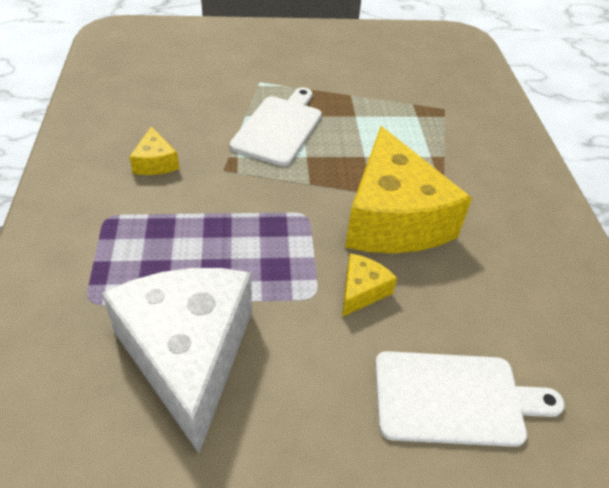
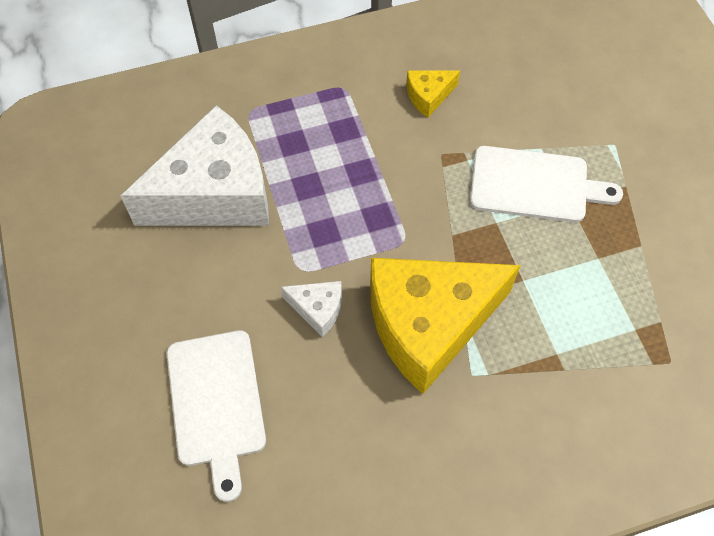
camera: 80 degrees right, 15 degrees up
(362, 291) = (318, 309): yellow cheese -> white cheese

